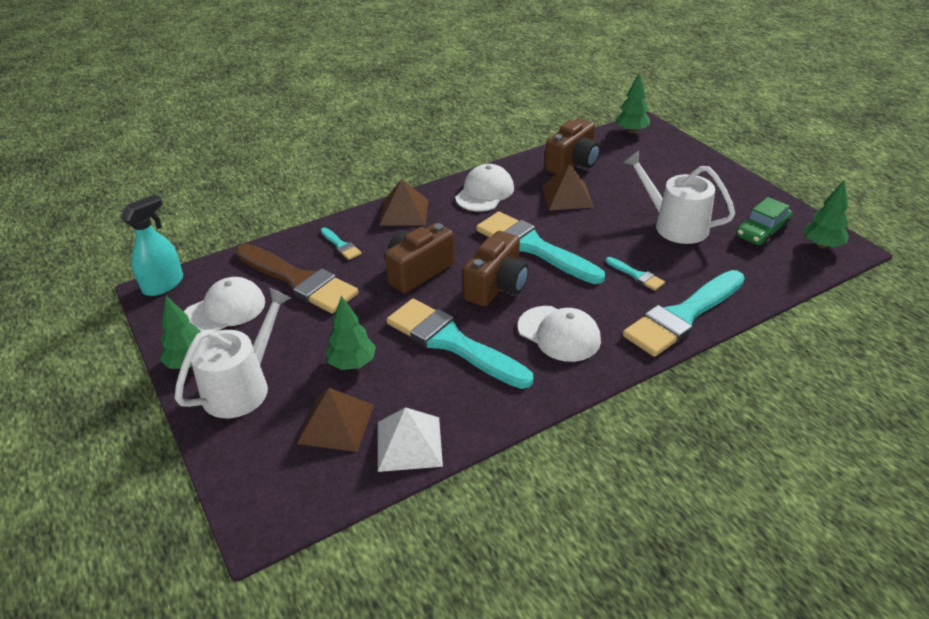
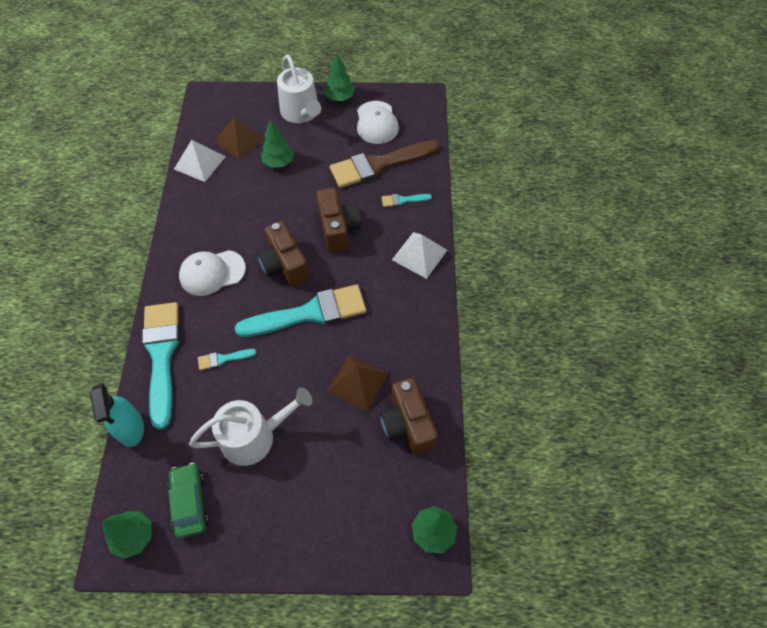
camera: 120 degrees right, 20 degrees up
(163, 284) = (426, 103): turquoise spray bottle -> turquoise spray bottle (131, 428)
(404, 212) = (419, 254): brown pyramid -> white pyramid
(451, 342) = (254, 214): turquoise brush -> none
(484, 192) = (408, 323): white cap -> none

